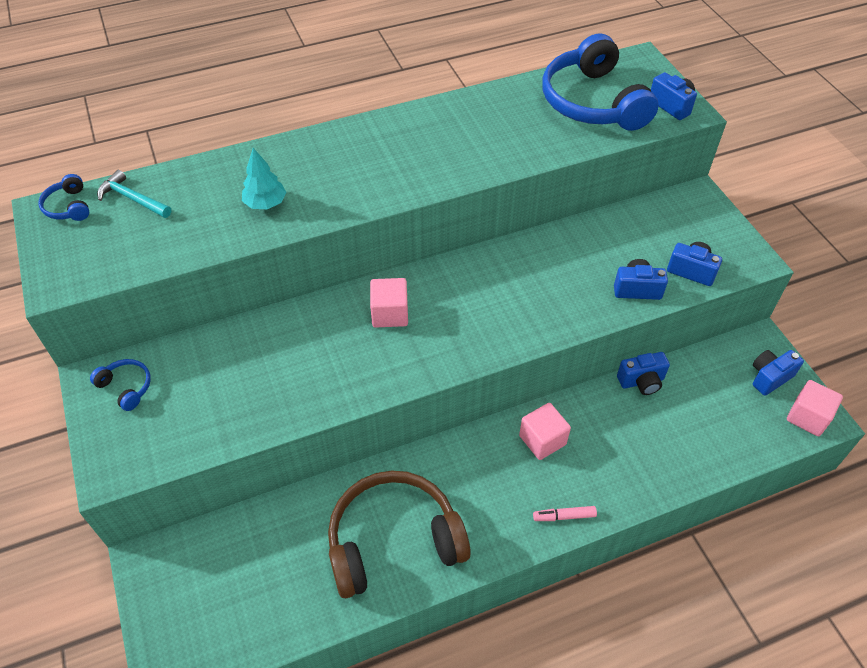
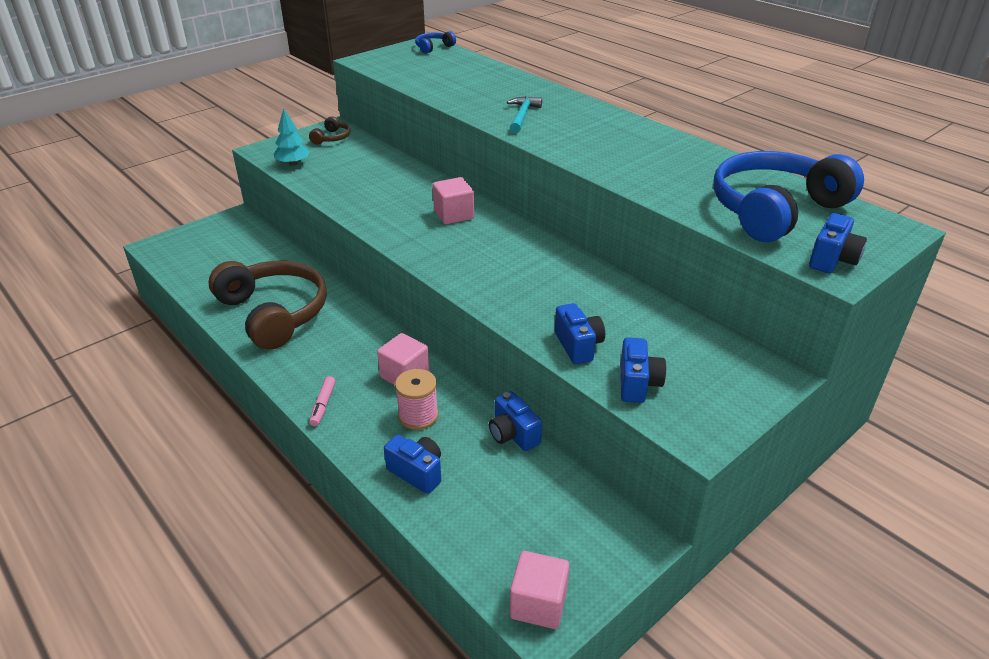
camera: 70 degrees right, 15 degrees down
(126, 387) = (332, 138): blue headphones -> brown headphones
(133, 198) = (455, 61): turquoise hammer -> turquoise hammer (522, 116)
(265, 203) = (484, 98): turquoise tree -> turquoise tree (293, 163)
(564, 516) = (323, 405): pink marker -> pink marker turned 150 degrees counterclockwise
(601, 442) = (418, 416): none -> pink spool
(769, 377) = (584, 554): blue camera -> blue camera (417, 472)

